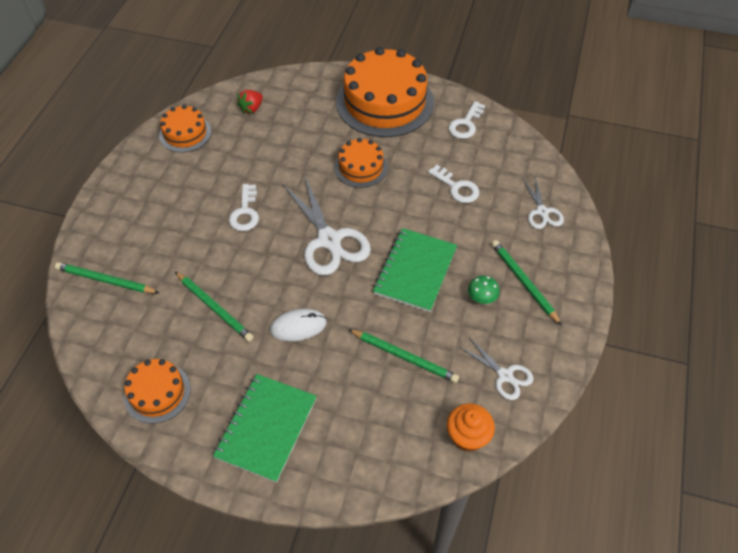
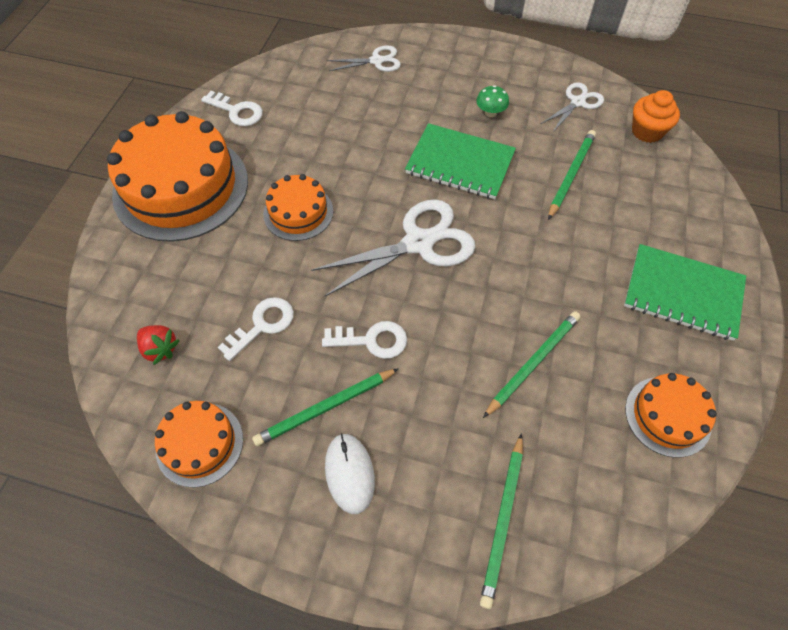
camera: 90 degrees left, 5 degrees up
(298, 326) = (547, 270): white mouse -> white mouse (349, 473)
(457, 187) = (339, 124): white key -> white key (262, 325)
(523, 282) = (468, 81): green pencil -> green pencil (325, 408)

